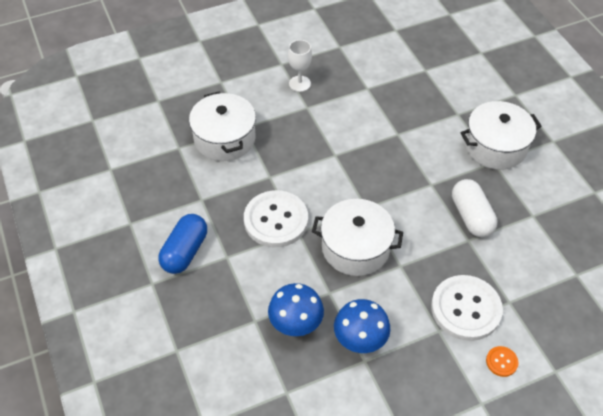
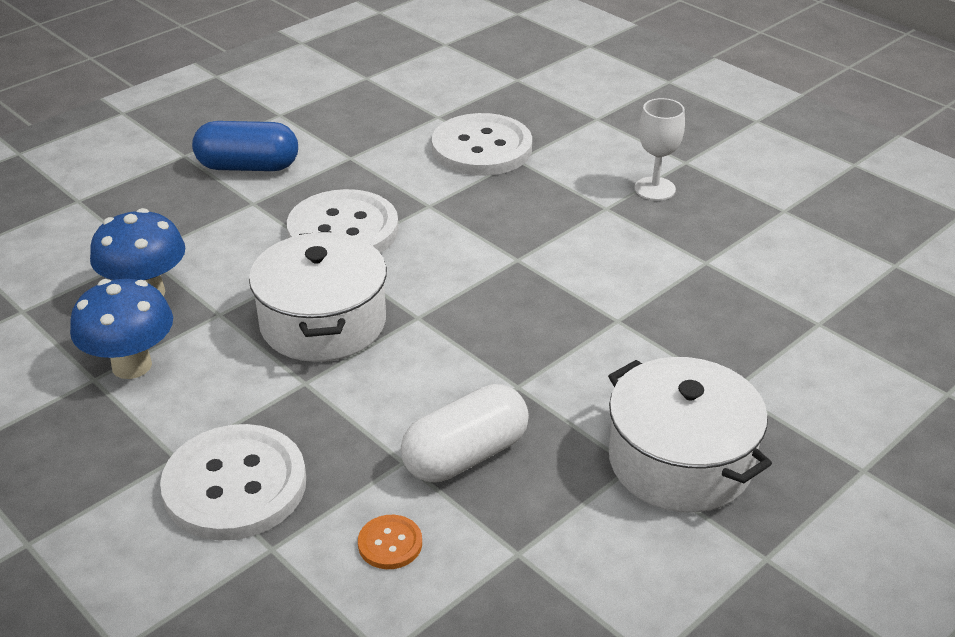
camera: 70 degrees right, 15 degrees down
(224, 138) = (482, 148): white pot -> white button
(501, 362) = (124, 558): orange button -> orange button (390, 543)

